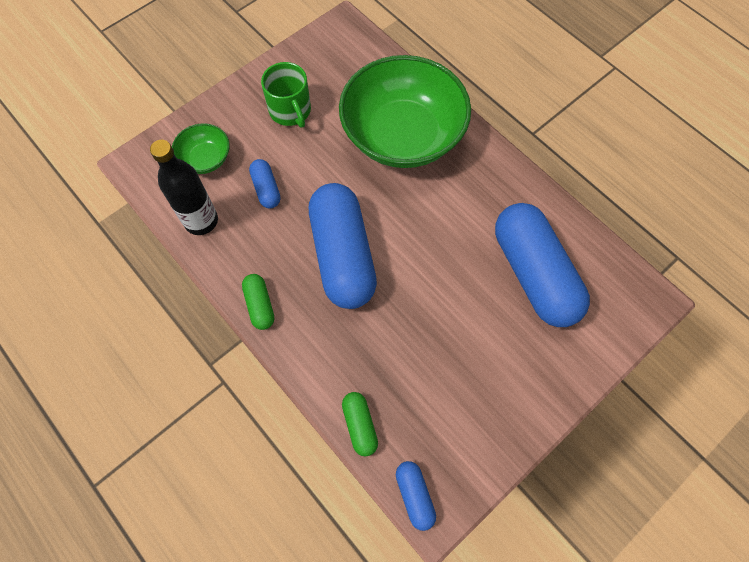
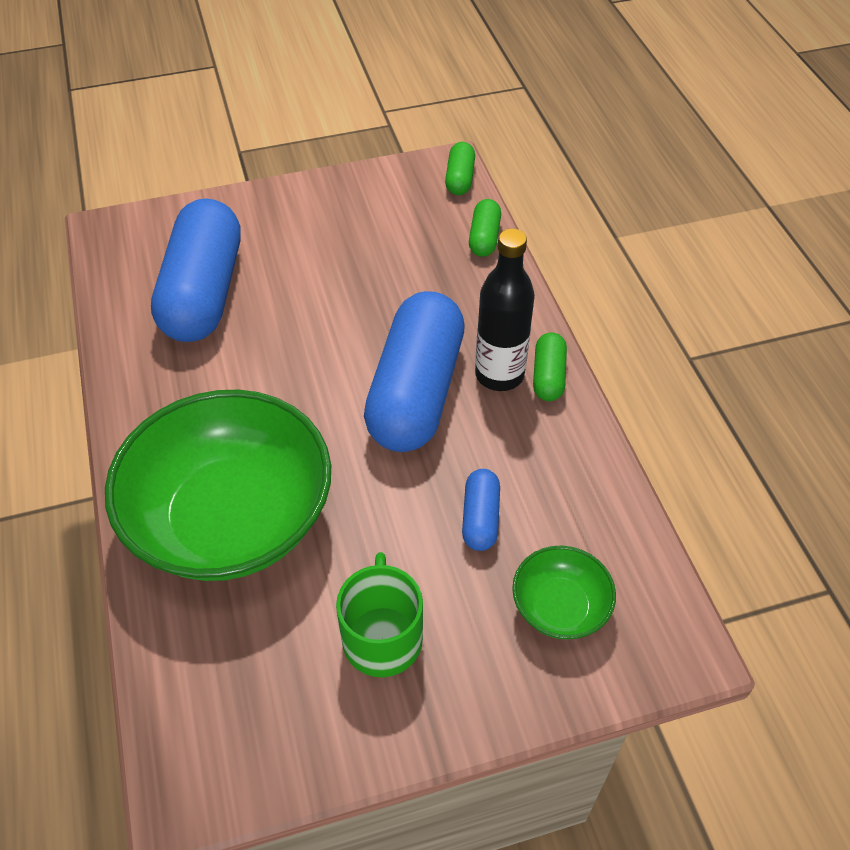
camera: 155 degrees left, 15 degrees down
(201, 221) = (595, 508): black bottle -> black bottle (499, 375)
(414, 495) = (460, 178): blue capsule -> green capsule

